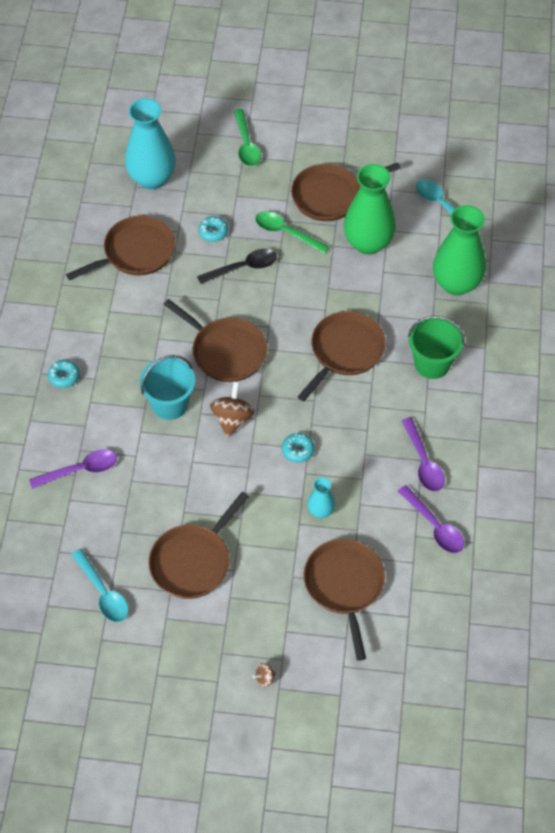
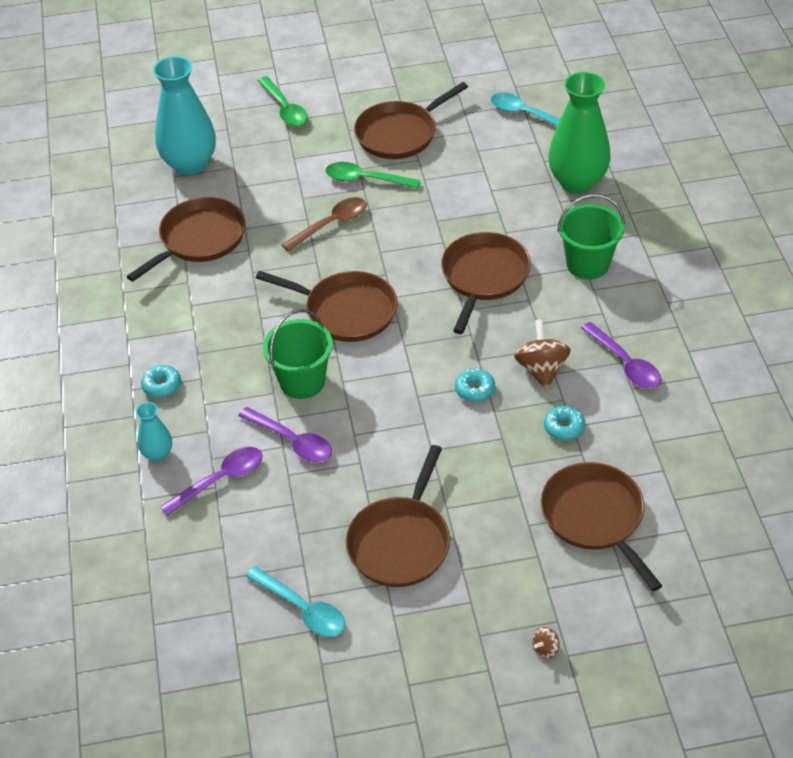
camera: 15 degrees left, 10 degrees down
(170, 404) = (302, 381): turquoise bucket -> green bucket
(213, 232) = (282, 198): turquoise donut -> turquoise donut (564, 427)
(232, 419) = (383, 377): brown spinning top -> brown spinning top (541, 369)
(243, 268) = (331, 224): black spoon -> brown spoon
(321, 511) = (530, 445): turquoise vase -> turquoise vase (157, 454)
(368, 243) = (462, 167): green vase -> none
(434, 526) = (669, 425): purple spoon -> purple spoon (292, 441)

